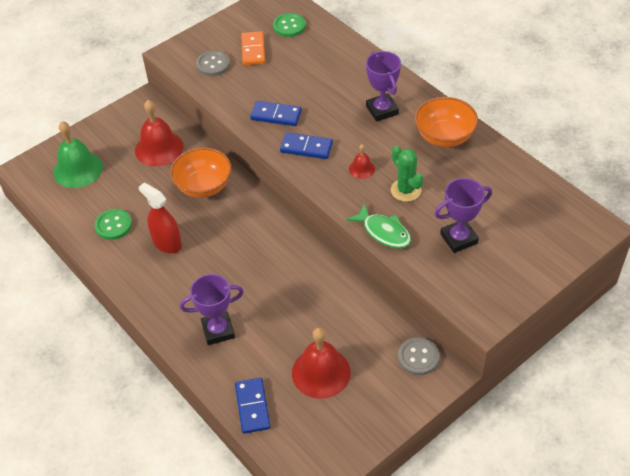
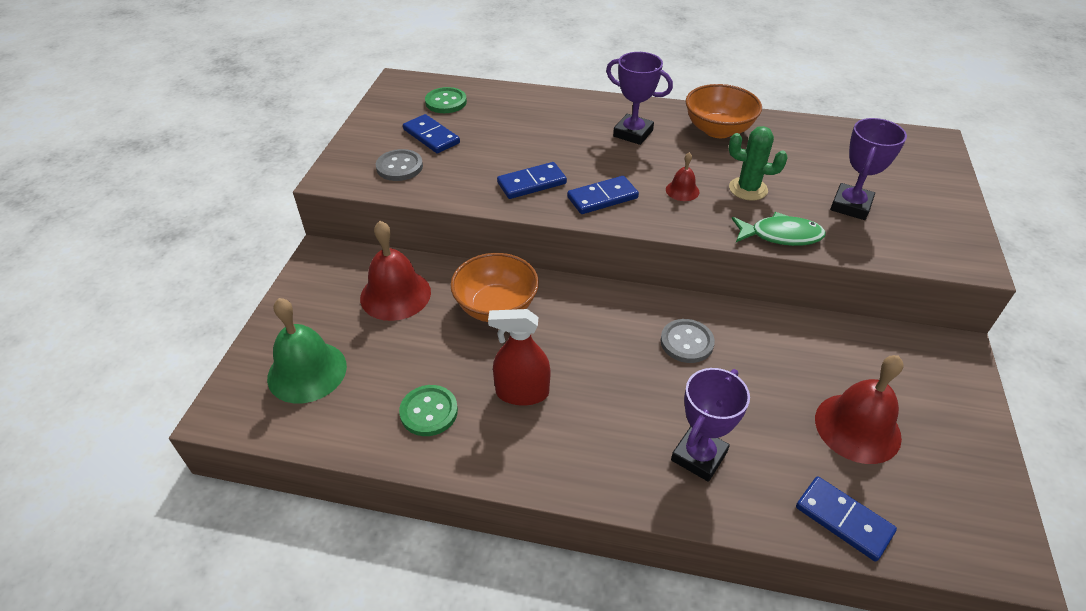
camera: 40 degrees left, 5 degrees down
(253, 50) = (431, 136): orange domino -> blue domino
(418, 357) = (917, 350): grey button -> grey button (686, 342)

